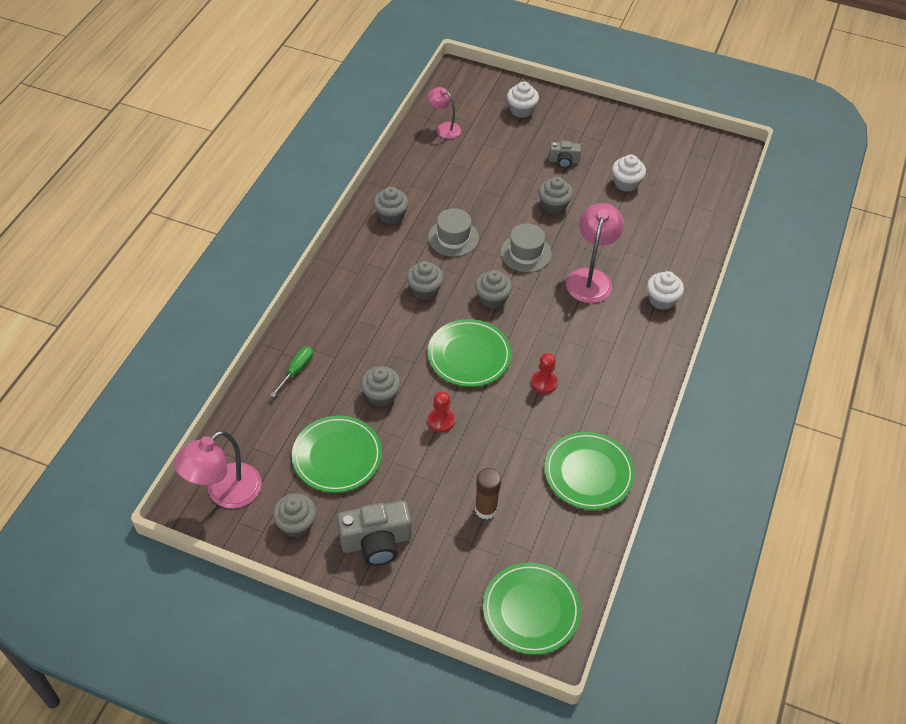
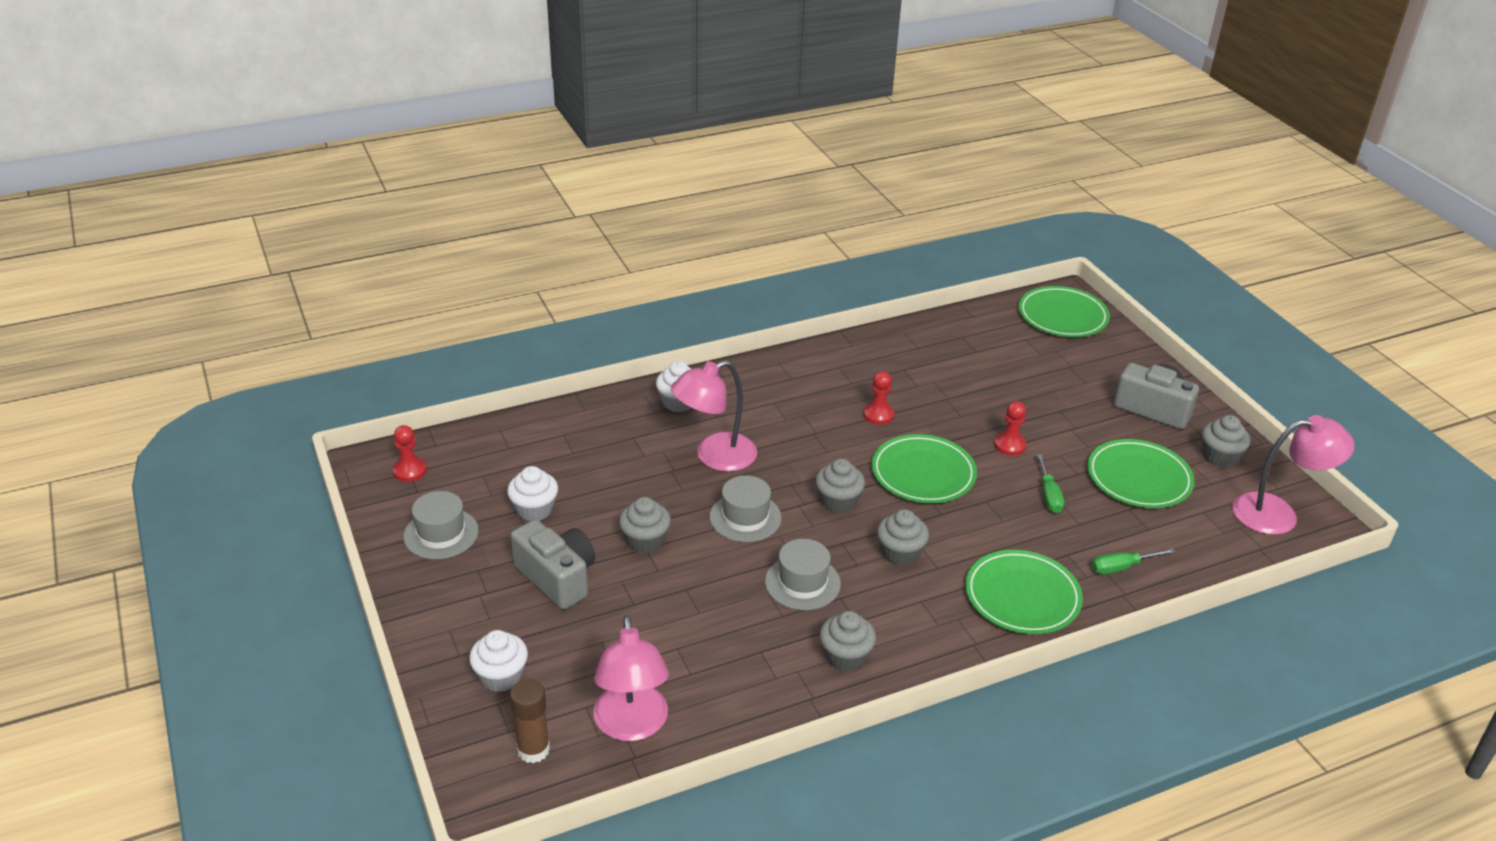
camera: 135 degrees left, 15 degrees down
(381, 395) = (1049, 495): grey cupcake -> green screwdriver
(444, 128) = (632, 726): pink lamp -> pink lamp, size x1.68
(485, 509) = (1035, 376): brown glue stick -> brown glue stick (533, 750)
(563, 161) = (557, 578): grey camera -> grey camera, size x1.78
(588, 473) = (920, 348): green plate -> green plate (1022, 596)
(644, 143) = (441, 534): none -> grey hat
(711, 159) = (409, 471): none -> red pawn

